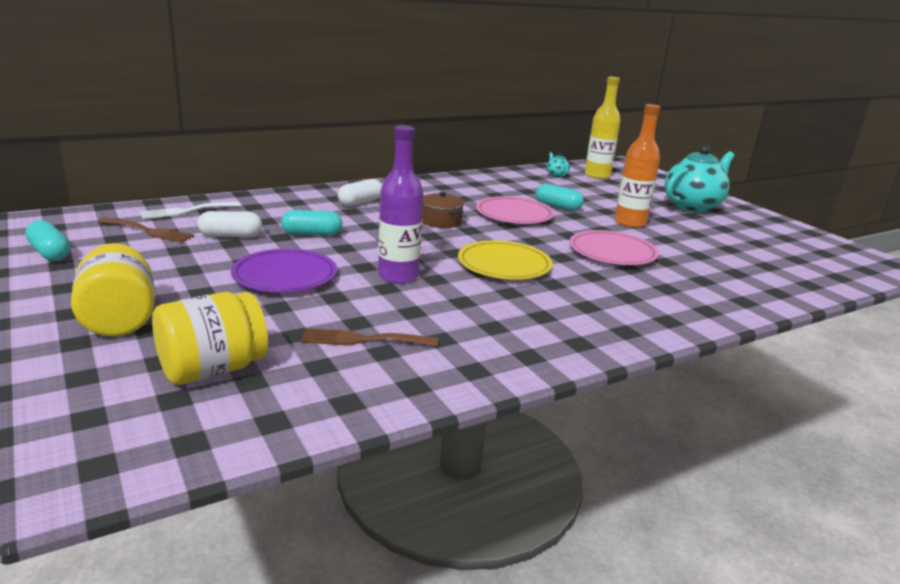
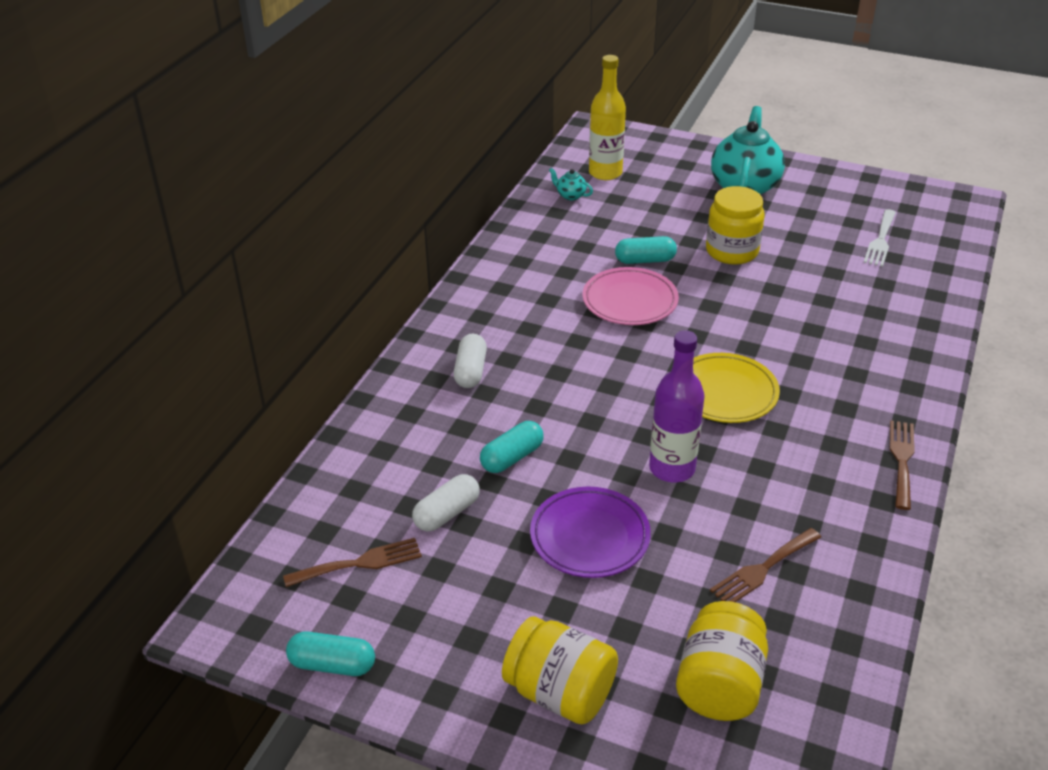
camera: 35 degrees left, 15 degrees up
(186, 211) = (334, 505): white fork -> white fork (880, 241)
(441, 221) = (586, 356): brown pot -> none
(587, 346) = (902, 460): none -> brown fork
(612, 253) = (775, 314): pink plate -> none
(630, 223) = (732, 251): orange bottle -> yellow jar

